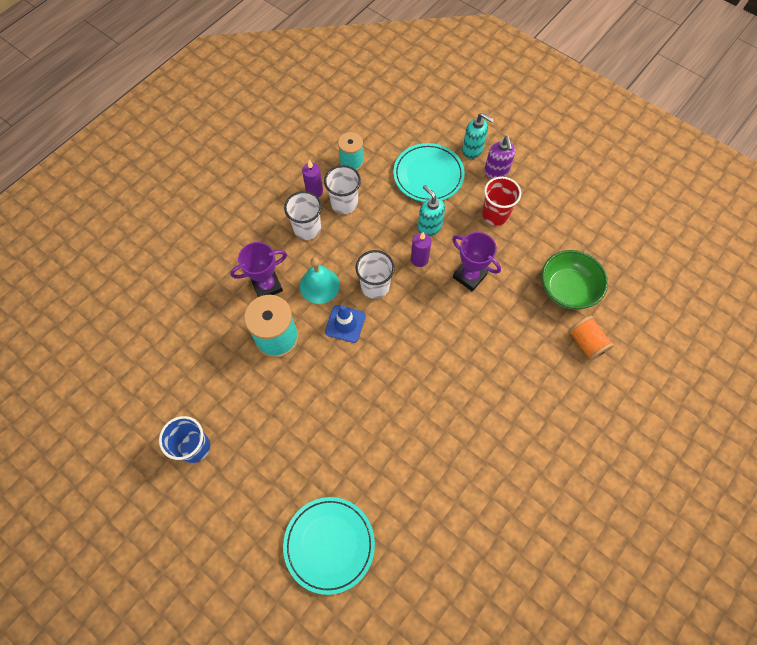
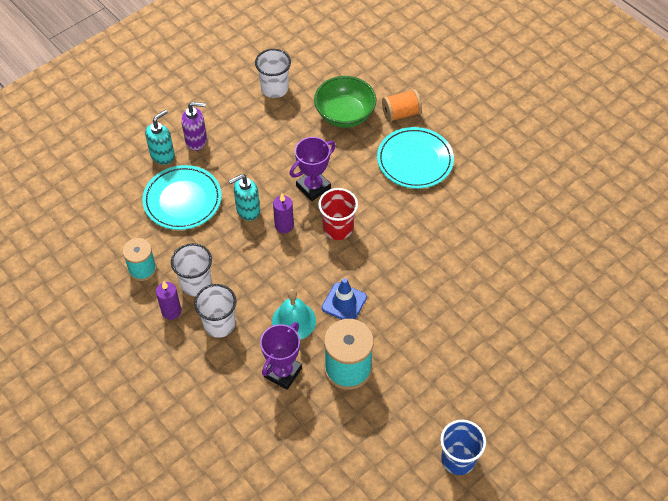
camera: 80 degrees left, 10 degrees down
(267, 285) = (282, 372): purple trophy -> purple trophy turned 45 degrees clockwise
(329, 544) = (565, 345): turquoise plate -> turquoise plate (415, 160)
(375, 286) = (306, 269): white cup -> white cup (274, 88)
(495, 214) = (248, 152): red cup -> red cup (338, 228)

